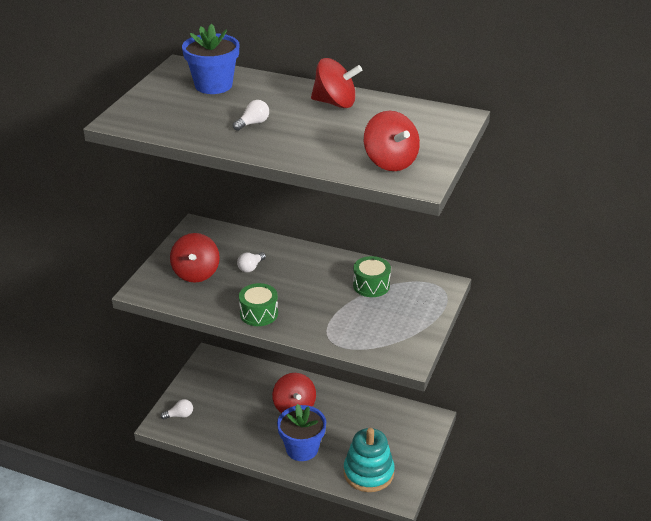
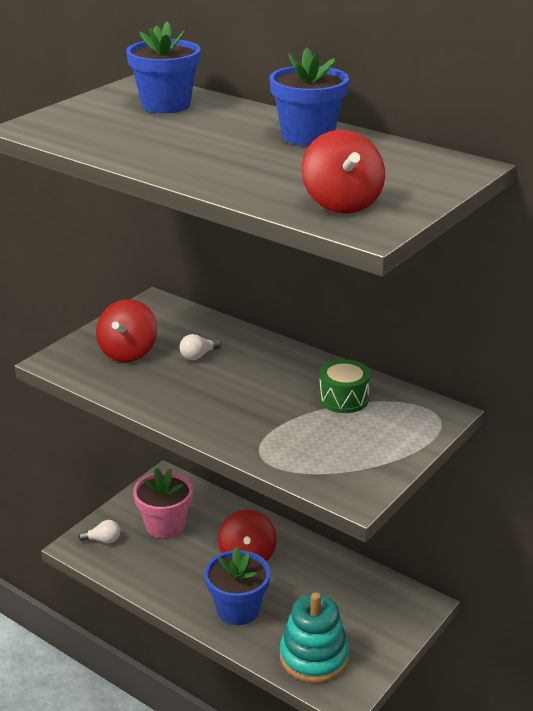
camera: 15 degrees right, 5 degrees down
(223, 394) = (165, 525): none -> pink flower pot
(253, 123) = (188, 146): white light bulb -> none
(259, 313) = (183, 409): green drum -> none
(335, 103) = (308, 136): red spinning top -> blue flower pot

